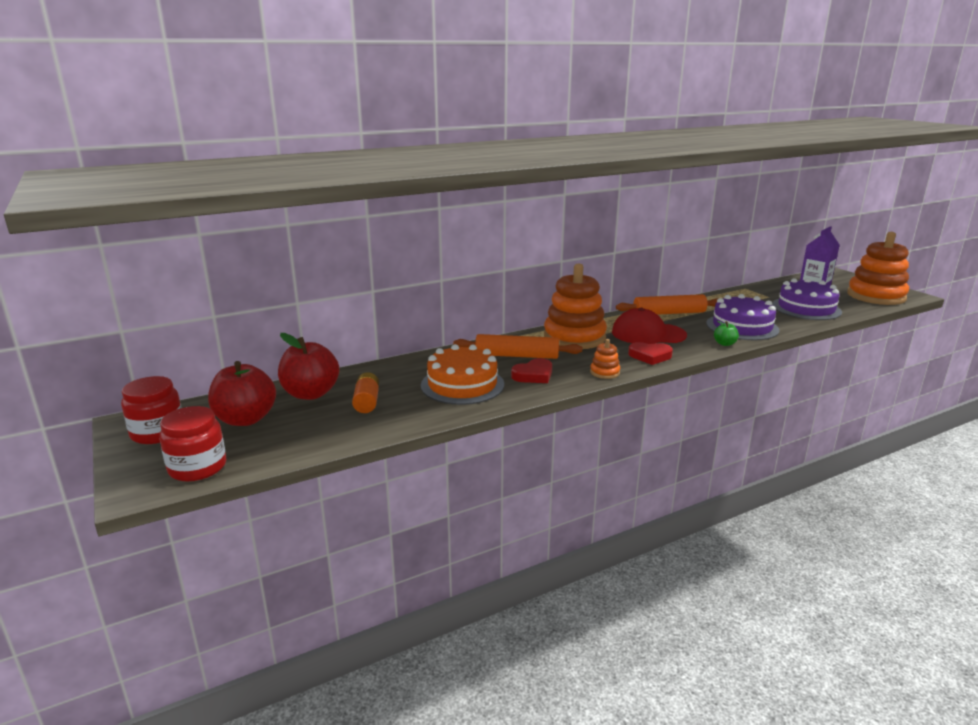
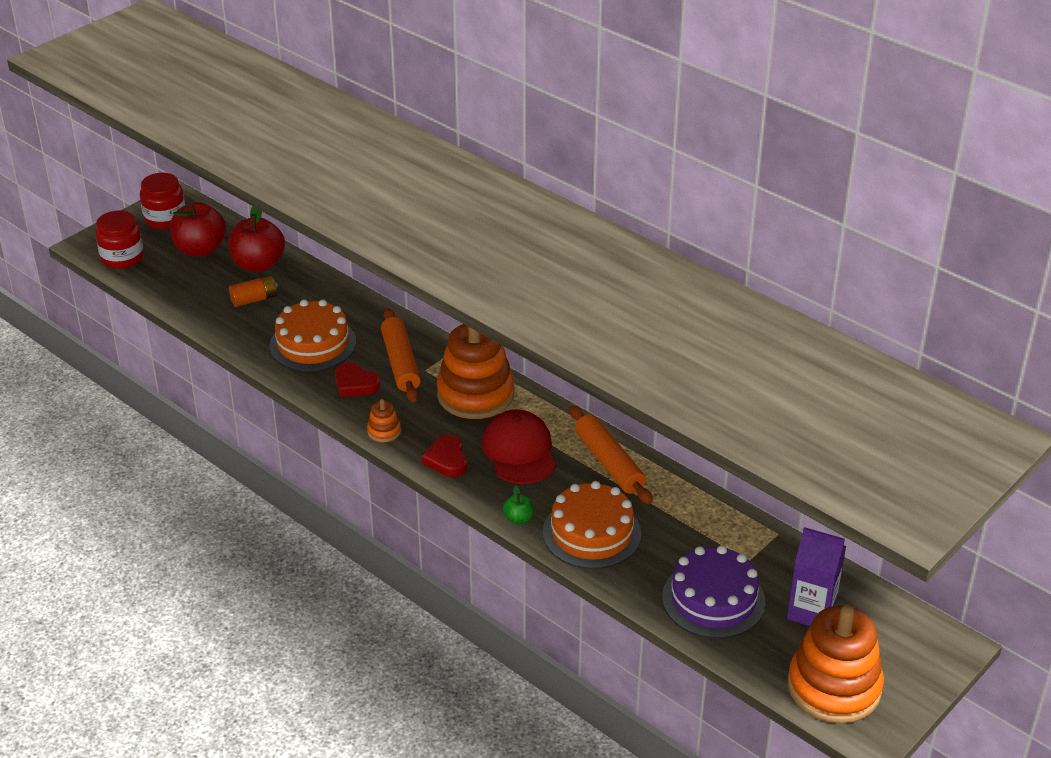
camera: 70 degrees right, 15 degrees up
(742, 327) = (591, 533): purple cake -> orange cake

